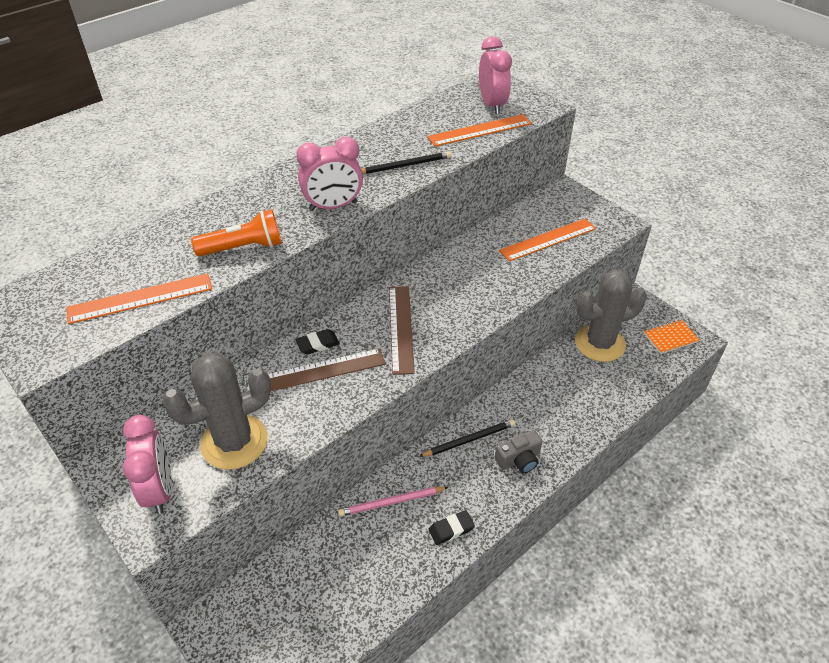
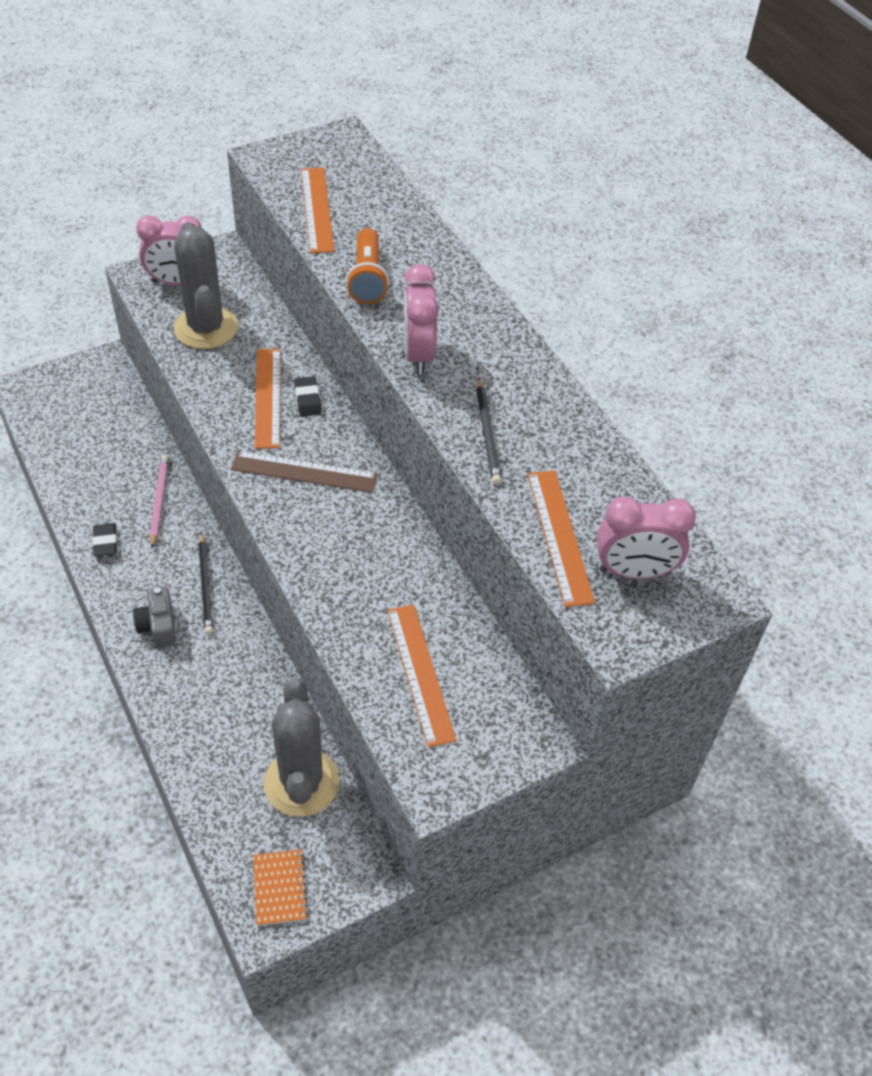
camera: 100 degrees right, 5 degrees up
(322, 370) = (268, 397): brown ruler -> orange ruler

